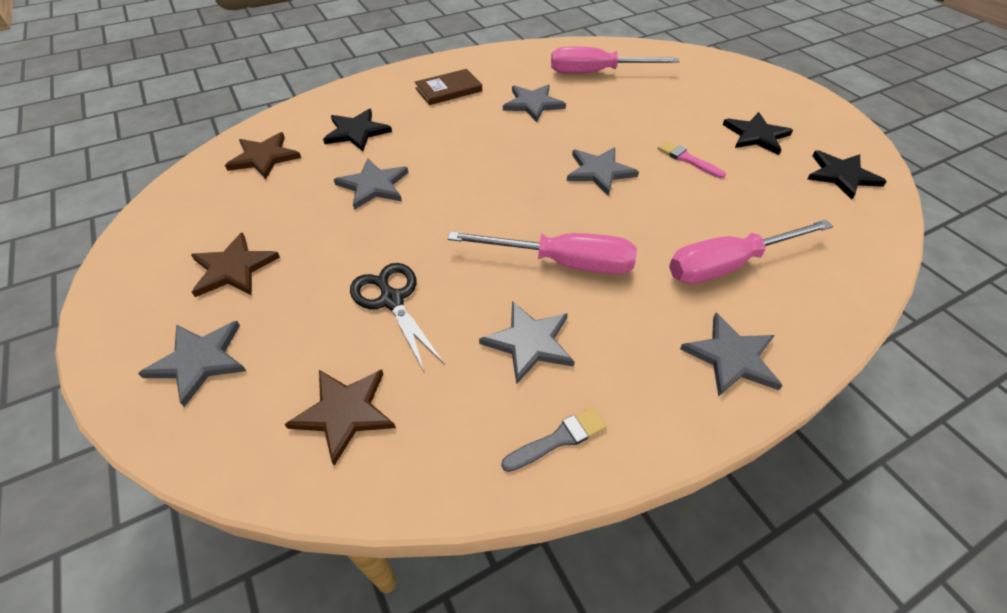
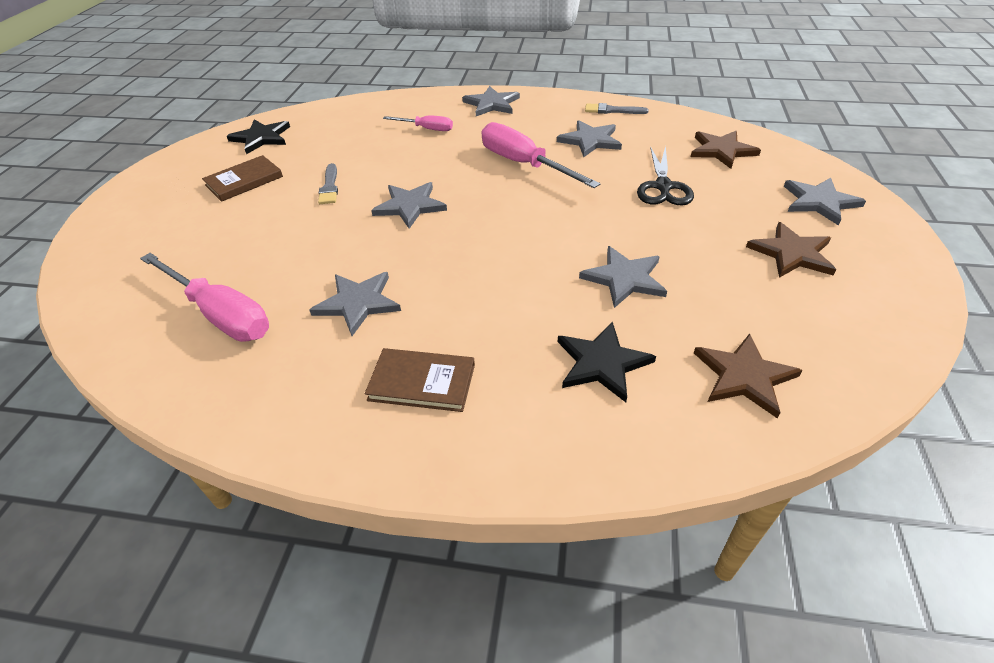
camera: 140 degrees left, 5 degrees down
(687, 159) = (329, 187): pink brush -> grey brush
(728, 265) = (427, 129): pink screwdriver -> pink screwdriver, size x0.54
(756, 135) = (244, 181): black star -> brown book

